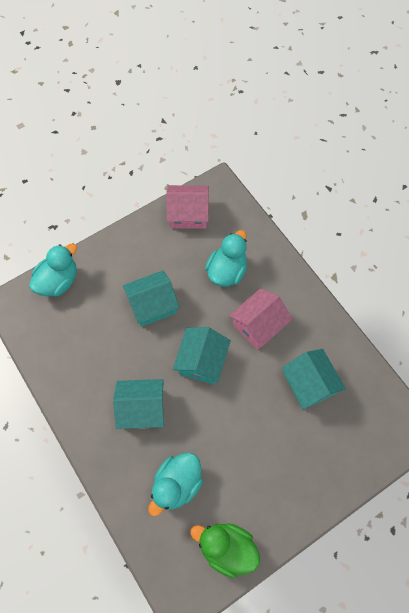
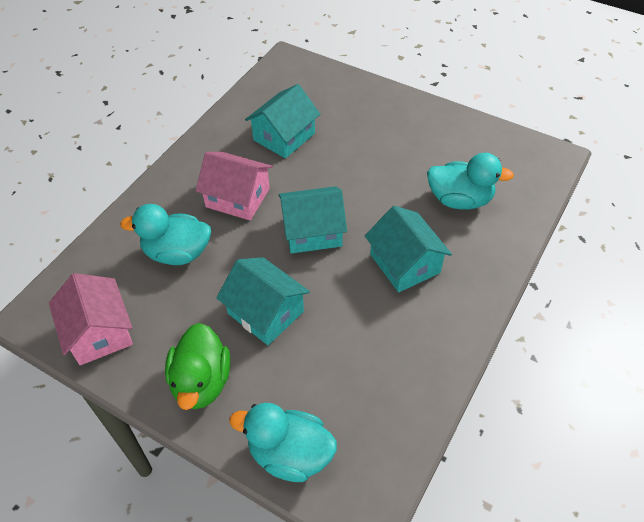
camera: 115 degrees left, 15 degrees down
(226, 548) = (485, 143): green duck -> green duck (201, 382)

